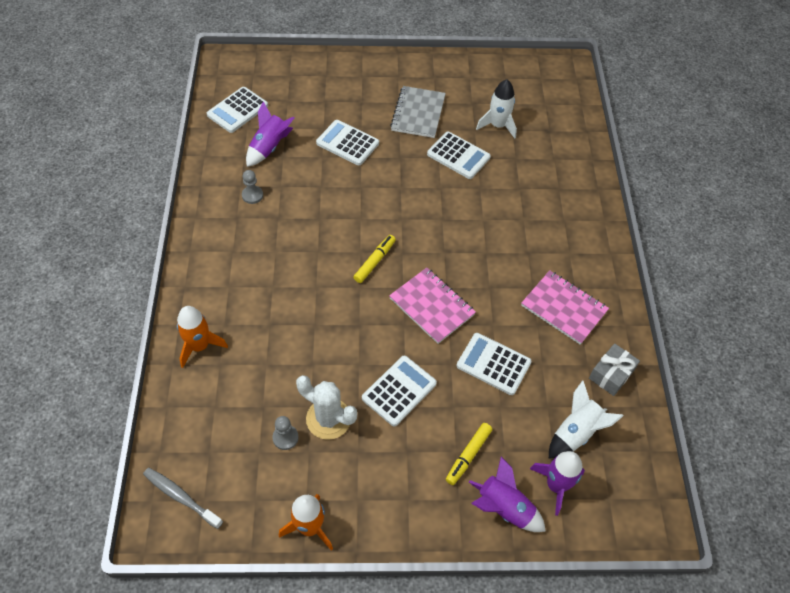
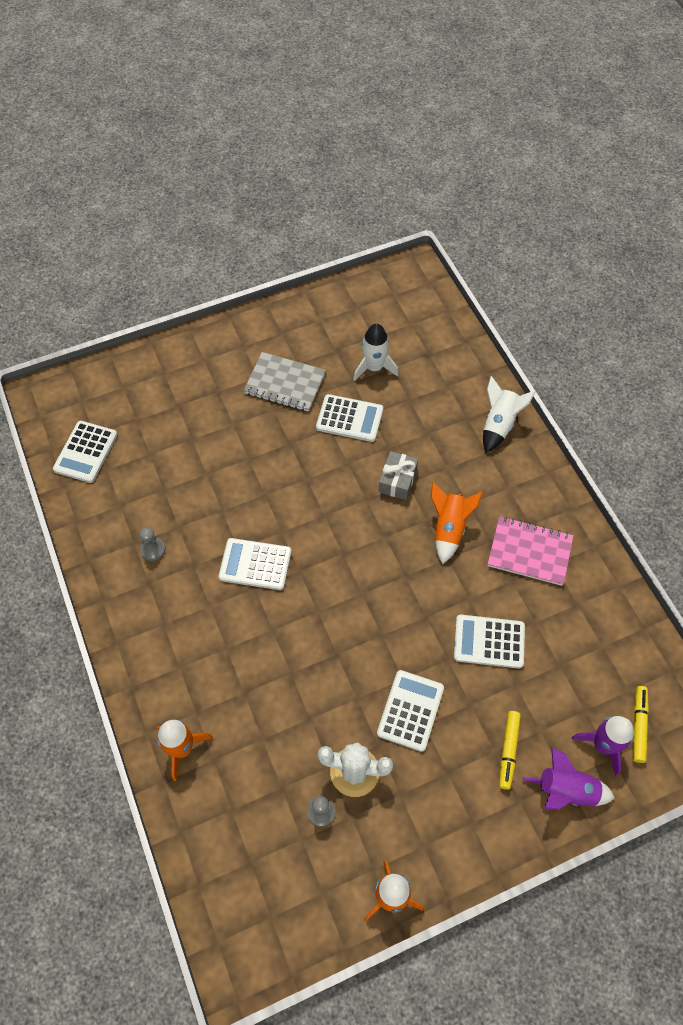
camera: 20 degrees left, 5 degrees up
(181, 497) = (245, 924): grey toothbrush -> none
(269, 148) = (144, 485): purple rocket -> none
(347, 143) = (226, 447): white calculator -> white calculator (255, 564)
(375, 261) = (319, 576): yellow marker -> yellow marker (638, 725)
(418, 113) = (285, 383): grey notebook -> grey notebook turned 60 degrees counterclockwise
(432, 306) = (400, 603): pink notebook -> none
(501, 265) = (449, 529): none -> orange rocket
(576, 432) = (597, 681): white rocket -> white rocket (499, 424)
(611, 374) = (604, 605): grey gift -> grey gift (397, 480)

